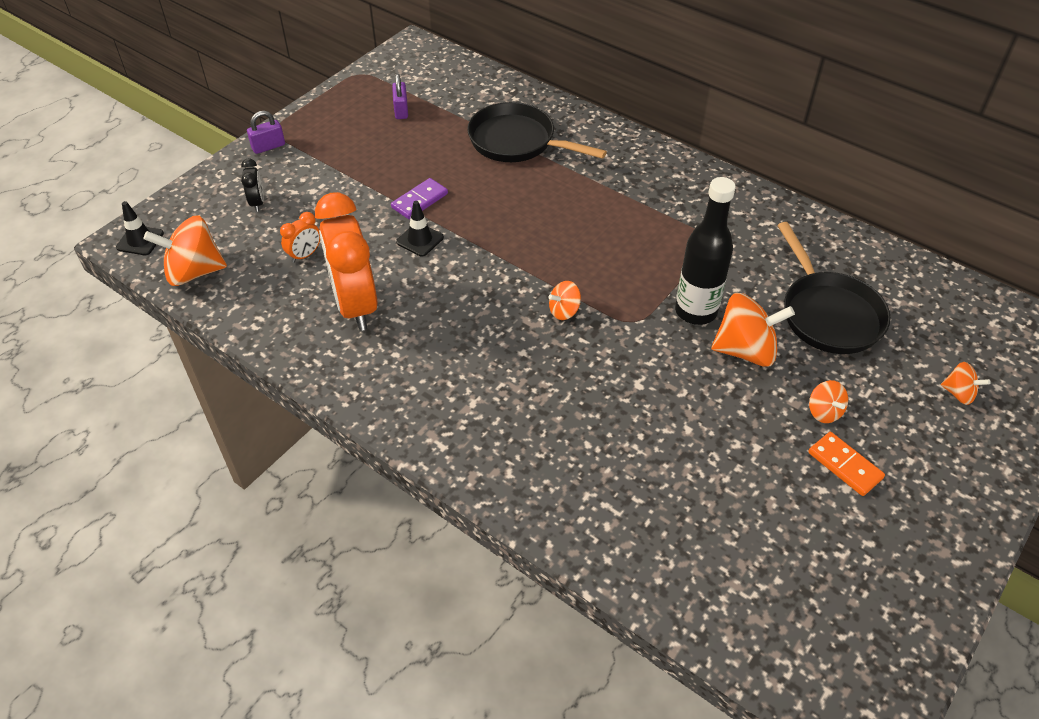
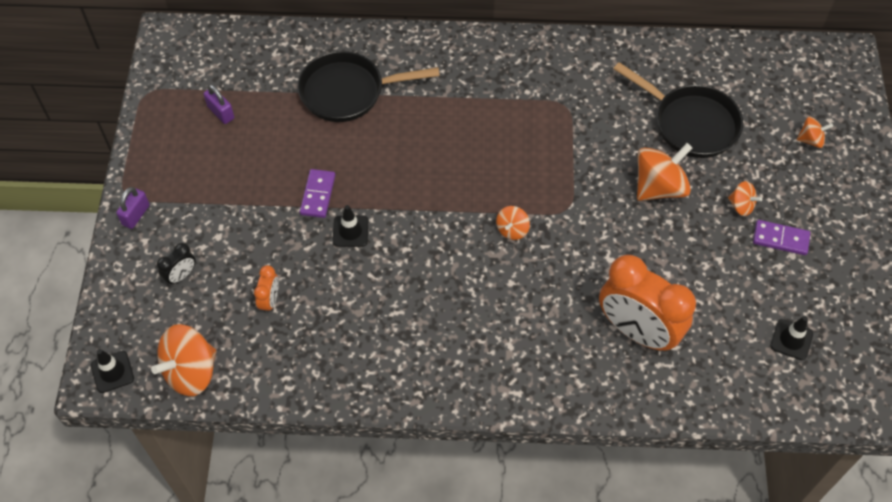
camera: 35 degrees left, 10 degrees up
(257, 203) = (181, 276): black clock -> black clock turned 90 degrees clockwise
(355, 305) = (352, 320): orange clock -> orange clock (637, 331)
(696, 311) = (603, 174): black bottle -> none
(776, 568) = (791, 340): none -> black traffic cone
(845, 465) = (780, 239): orange domino -> purple domino

